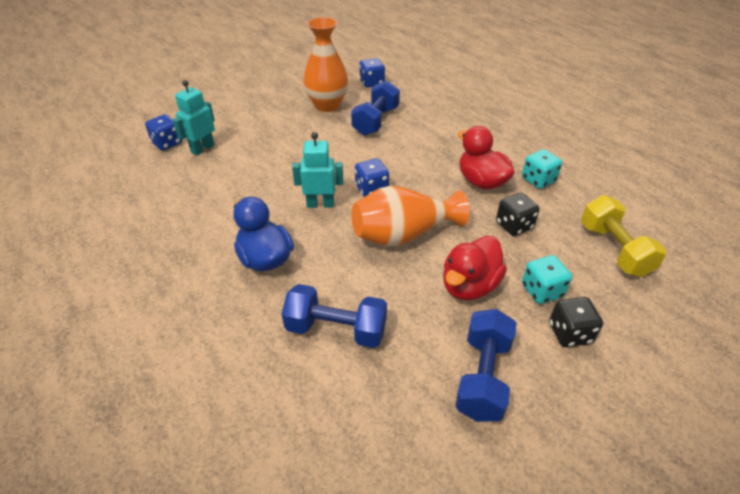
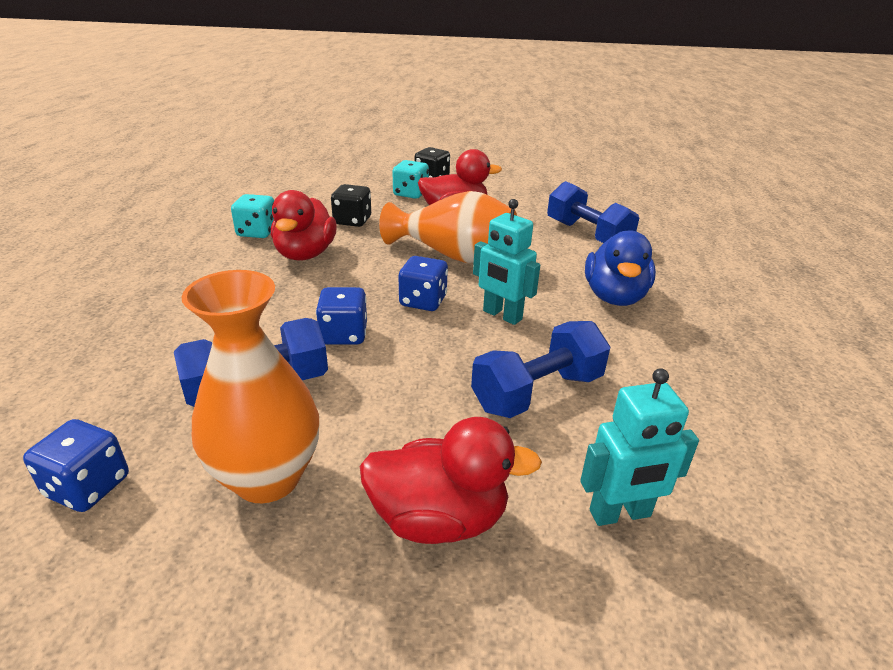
camera: 140 degrees left, 10 degrees down
(167, 143) = (703, 588): blue dice -> blue dice (344, 335)
(262, 121) = (439, 518): none -> red duck
(483, 377) = (513, 188): blue dumbbell -> blue dumbbell (537, 392)
(614, 249) = (319, 186): yellow dumbbell -> none

